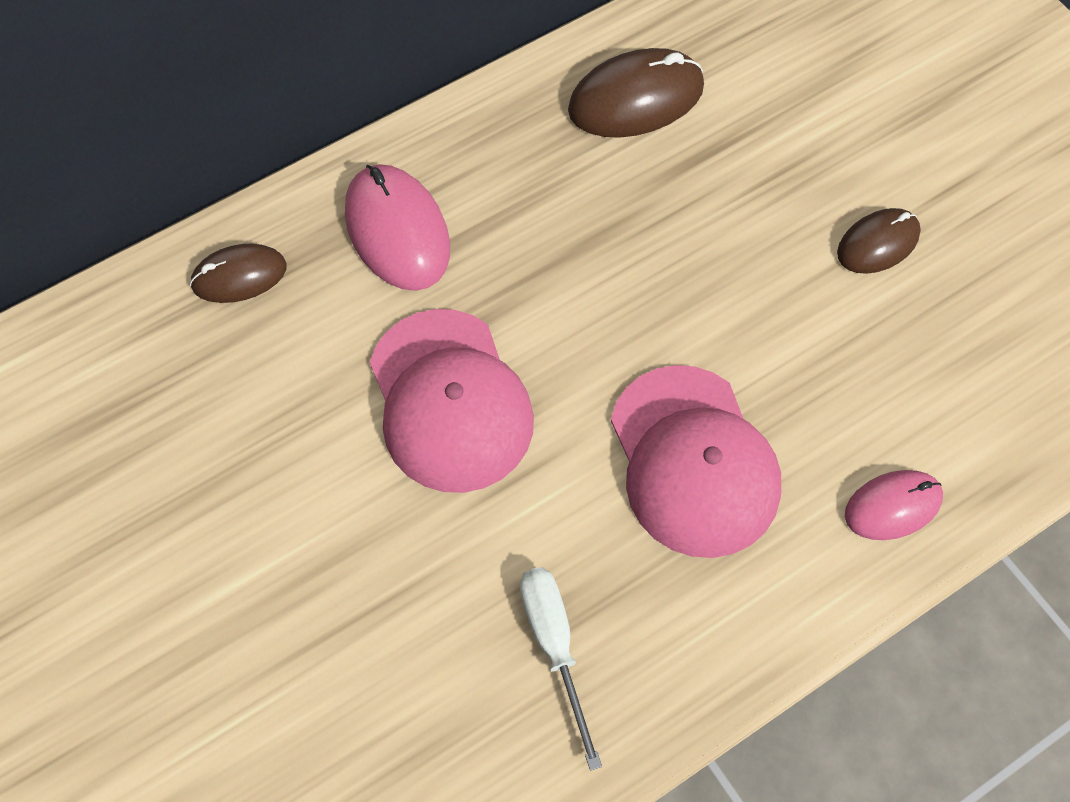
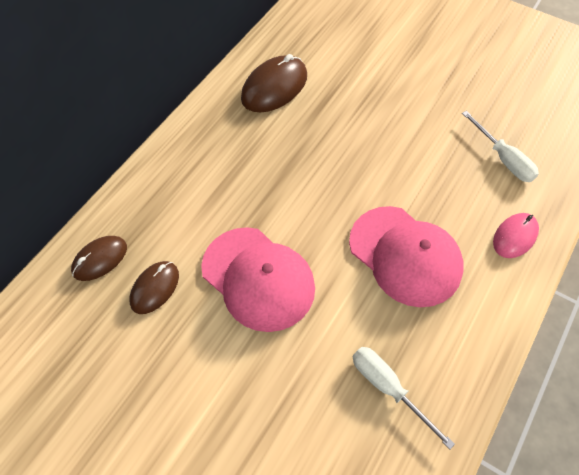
camera: 25 degrees left, 5 degrees down
(397, 231) = (181, 199): pink mouse -> none
(878, 243) = (432, 113): brown mouse -> brown mouse (155, 288)
(954, 370) = (503, 159): none -> white screwdriver

